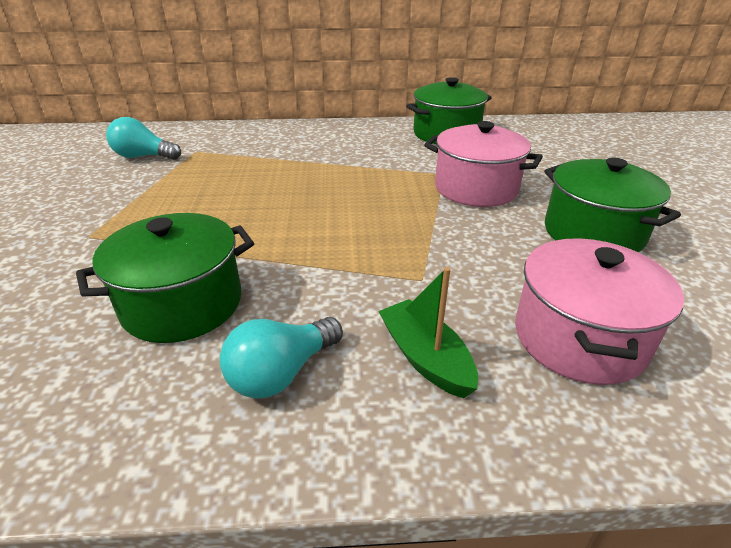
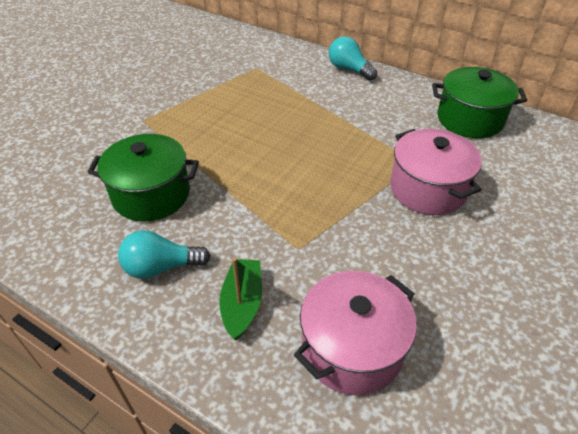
camera: 35 degrees right, 10 degrees up
(144, 157) = (220, 61): turquoise light bulb -> turquoise light bulb (349, 69)
(593, 233) = (476, 277): green pot -> none

